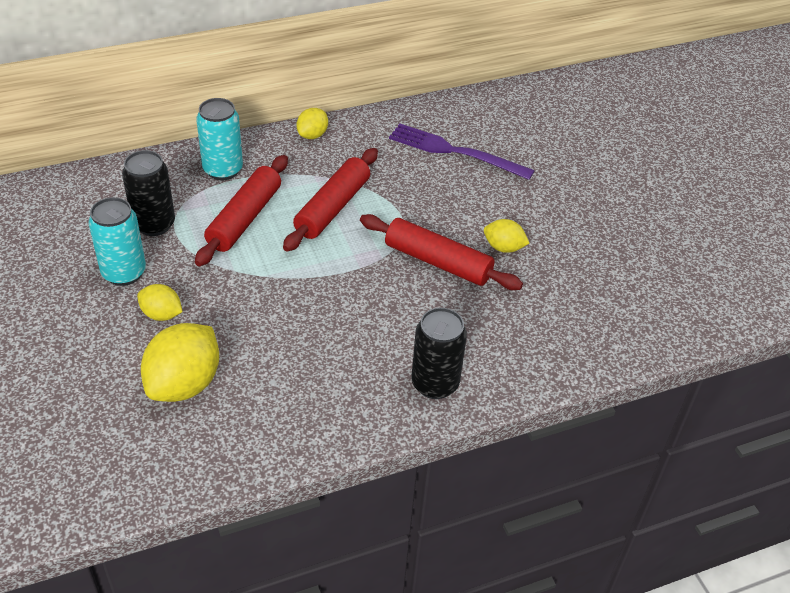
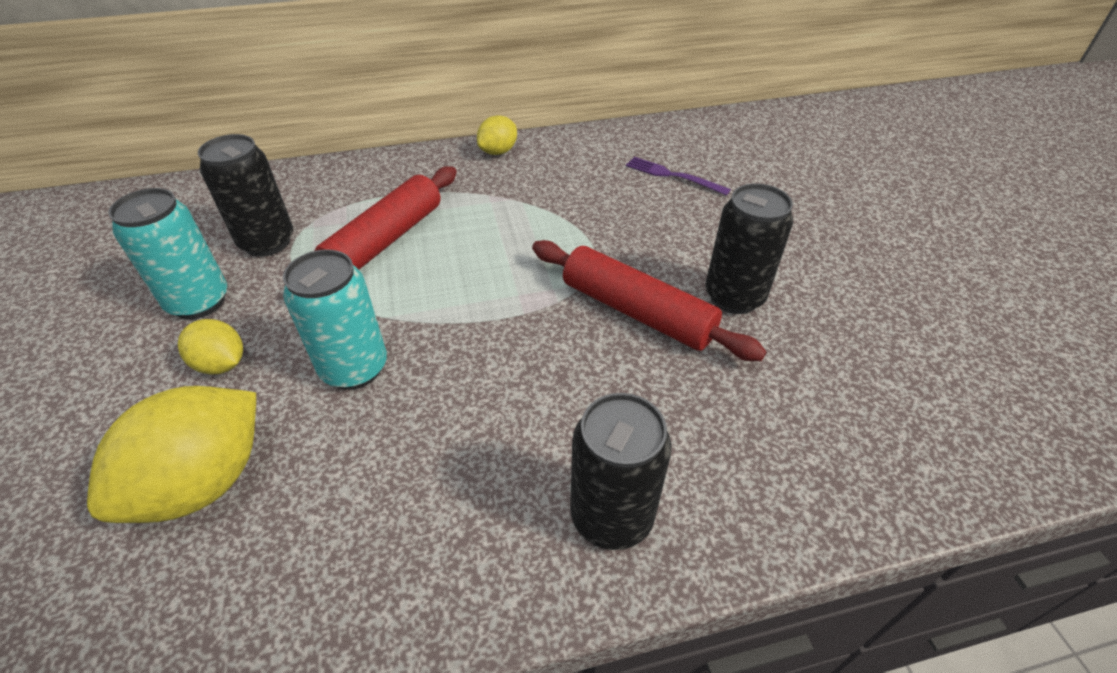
camera: 10 degrees right, 0 degrees up
(223, 170) = (378, 184): turquoise can -> turquoise can (354, 368)
(332, 207) = (503, 233): red rolling pin -> none
(455, 152) = (673, 176): purple fork -> purple fork, size x0.57
(503, 247) = (734, 297): yellow lemon -> black can

